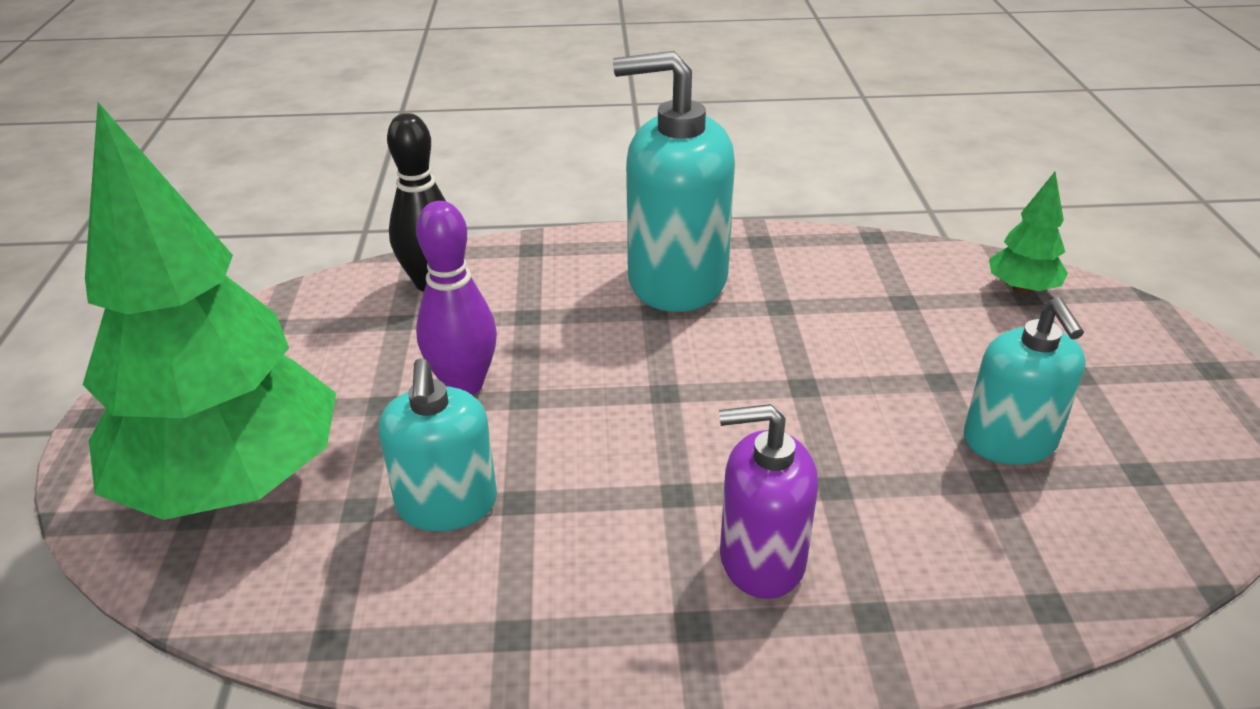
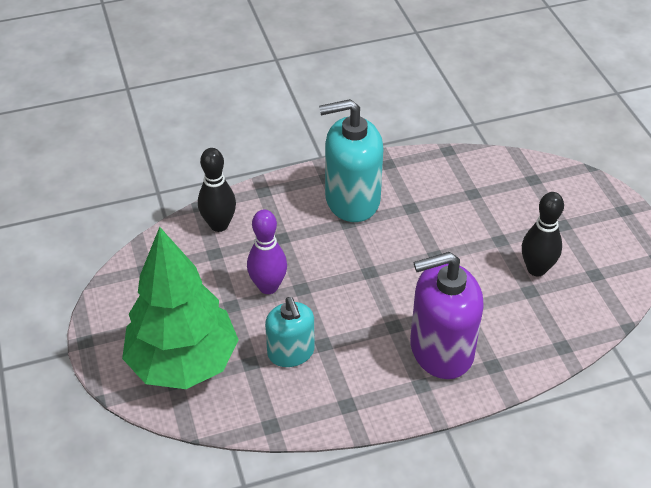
camera: 15 degrees left, 10 degrees up
(761, 559) = (441, 350): purple soap dispenser -> purple soap dispenser, size x1.62
(1009, 441) = (536, 269): turquoise soap dispenser -> black bowling pin
(1021, 289) = (530, 175): green tree -> none

